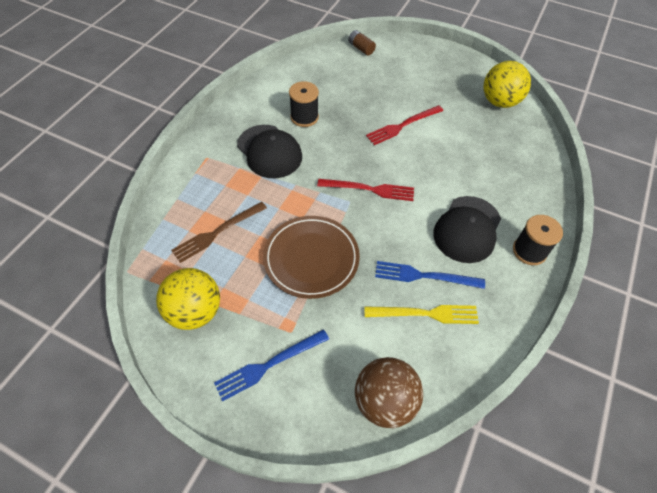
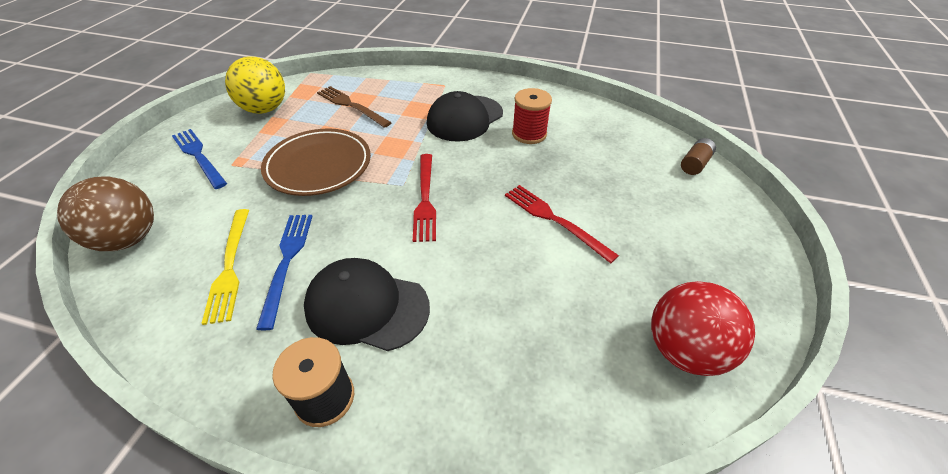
camera: 80 degrees right, 10 degrees down
(304, 117) = (529, 134): black spool -> red spool
(499, 102) = (684, 350): yellow ball -> red ball

